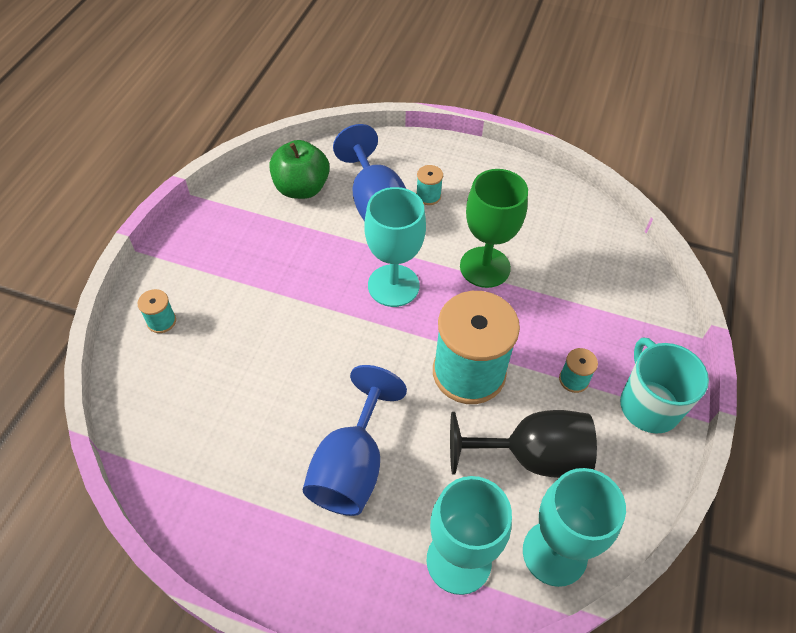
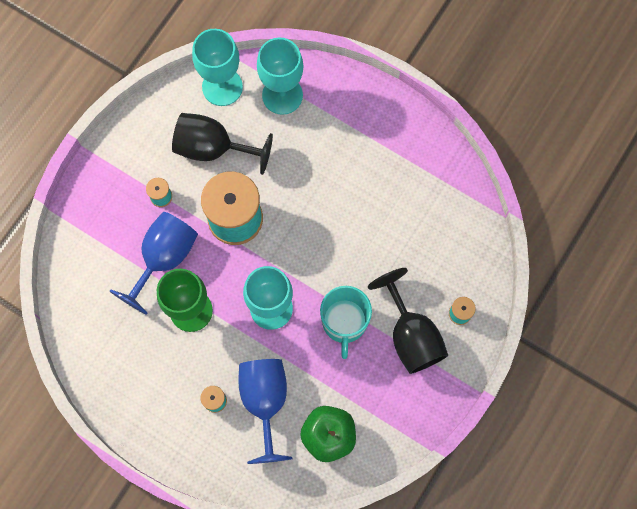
camera: 165 degrees left, 20 degrees up
(221, 289) = (411, 335): none -> black goblet
(351, 466) = (335, 167): blue goblet -> blue goblet (164, 258)
(648, 405) = (116, 166): turquoise mug -> turquoise mug (344, 322)

